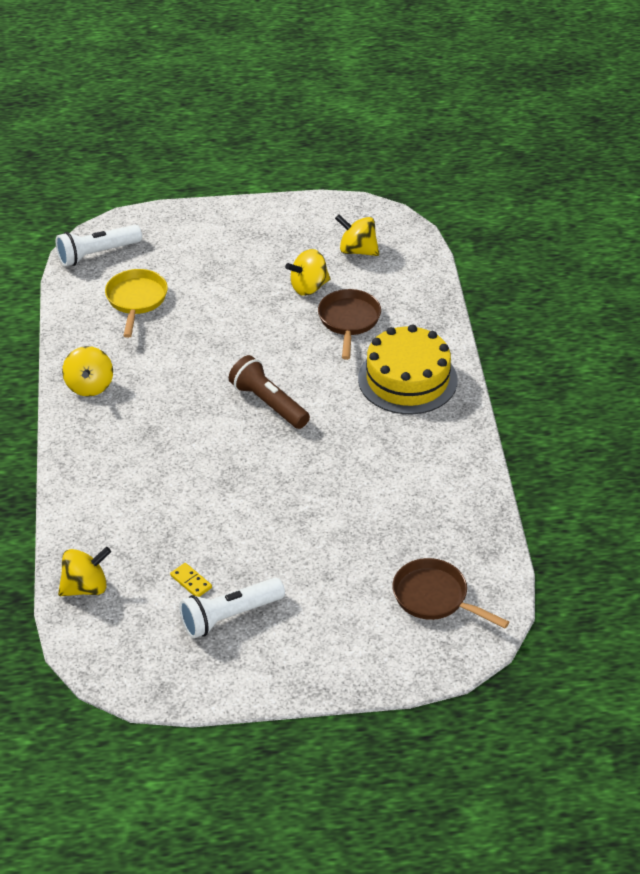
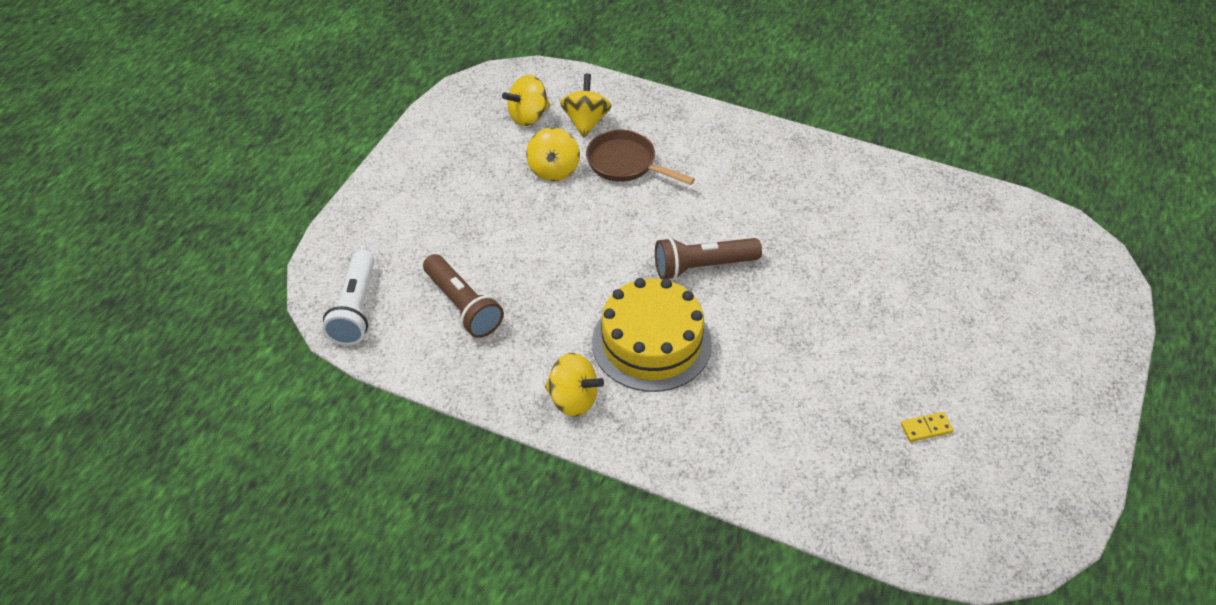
camera: 60 degrees left, 5 degrees up
(85, 587) = (890, 523): yellow spinning top -> yellow spinning top (586, 121)
(136, 300) = (463, 306): yellow pan -> brown flashlight
(229, 616) = (989, 416): white flashlight -> none
(407, 379) = (736, 159): yellow cake -> yellow cake (651, 343)
(434, 597) = (1030, 260): brown pan -> none

